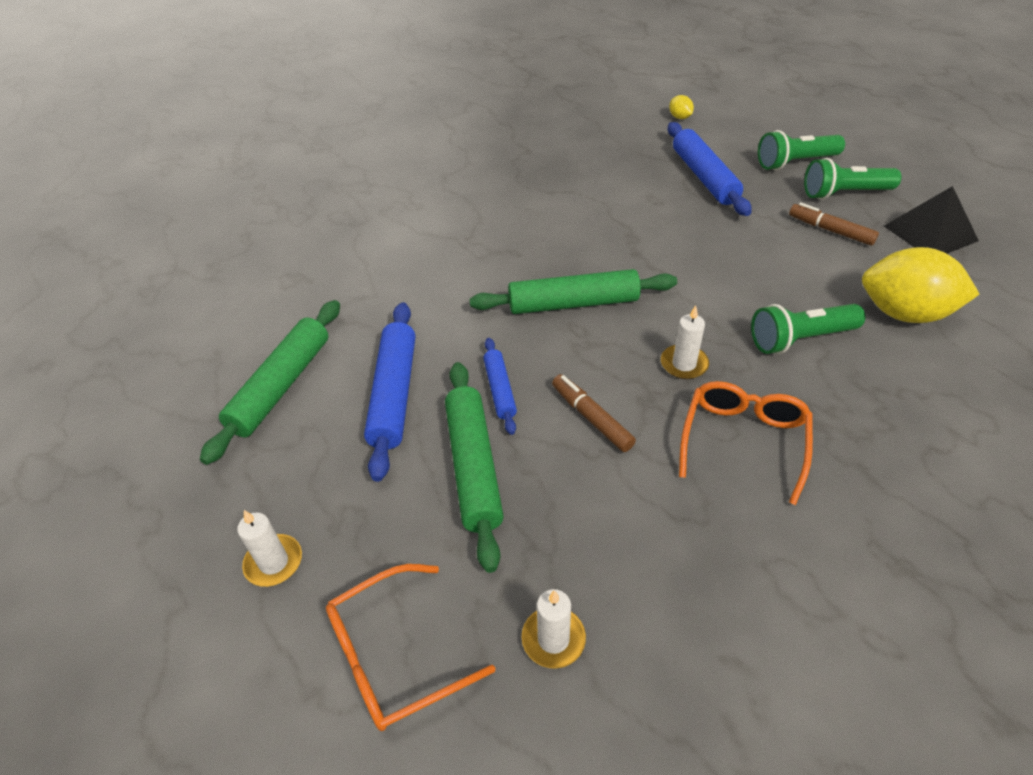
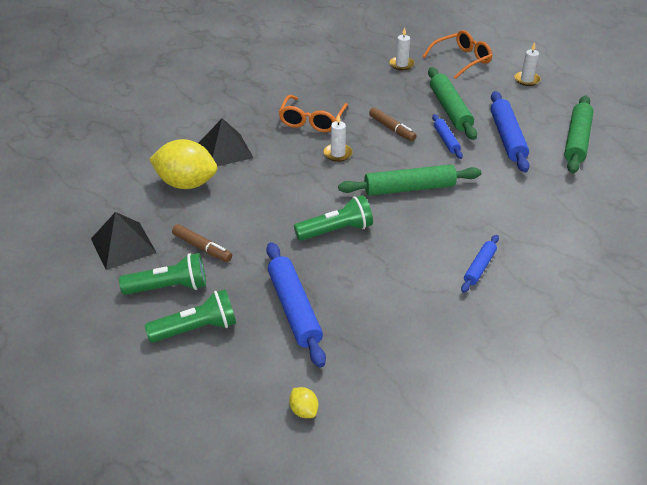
camera: 175 degrees right, 5 degrees down
(506, 211) = (479, 267): none -> blue rolling pin
(800, 339) = (262, 168): green flashlight -> green flashlight (336, 231)
(877, 374) = (225, 150): none -> black pyramid

